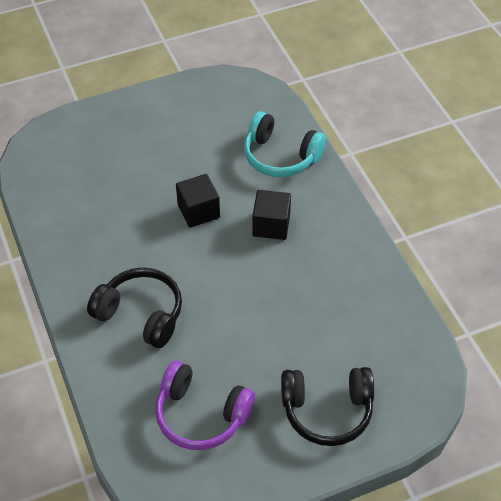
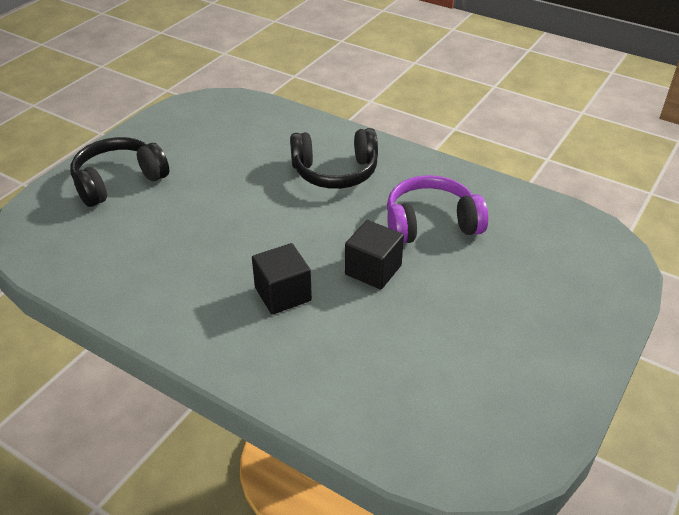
camera: 145 degrees right, 10 degrees down
(201, 415) = (223, 140): purple headphones -> purple headphones (431, 223)
(280, 156) = (341, 379): turquoise headphones -> none

